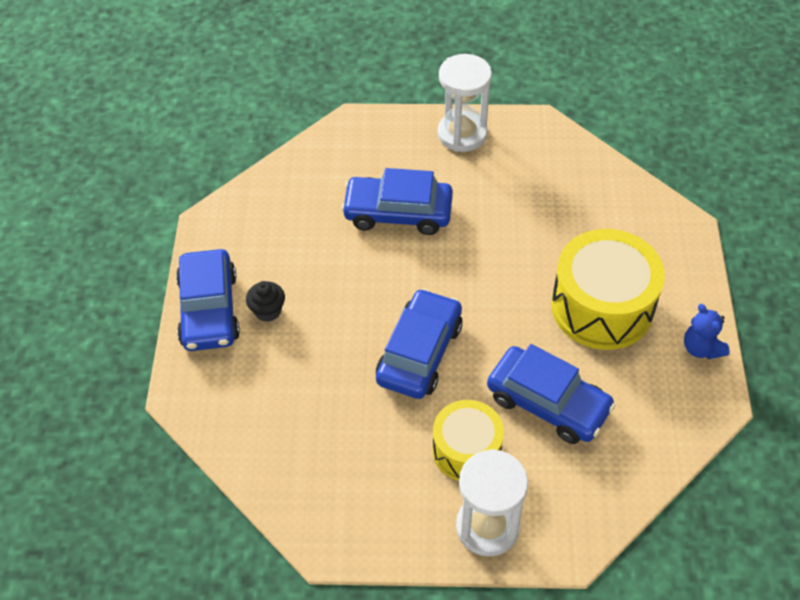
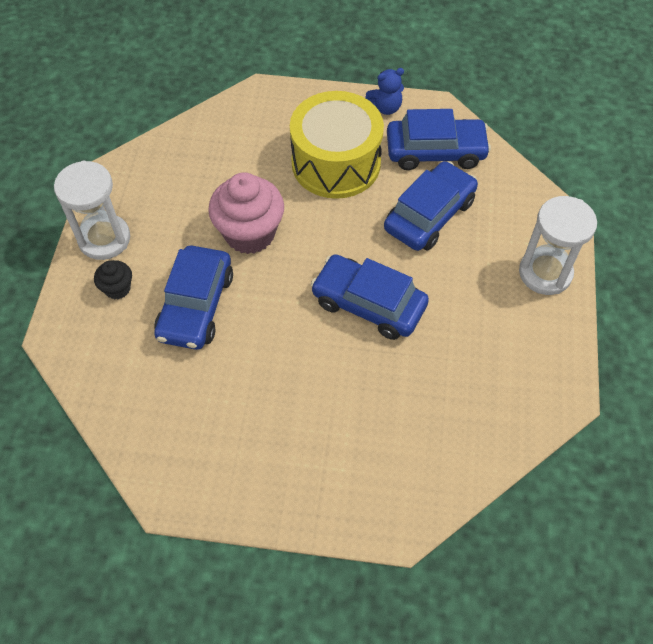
camera: 85 degrees left, 5 degrees up
(209, 309) = (291, 496): blue car -> blue car (435, 151)
(268, 311) = (301, 436): black cupcake -> black cupcake (117, 288)
(466, 450) = (473, 279): yellow drum -> none
(489, 242) = (249, 233): none -> pink cupcake

